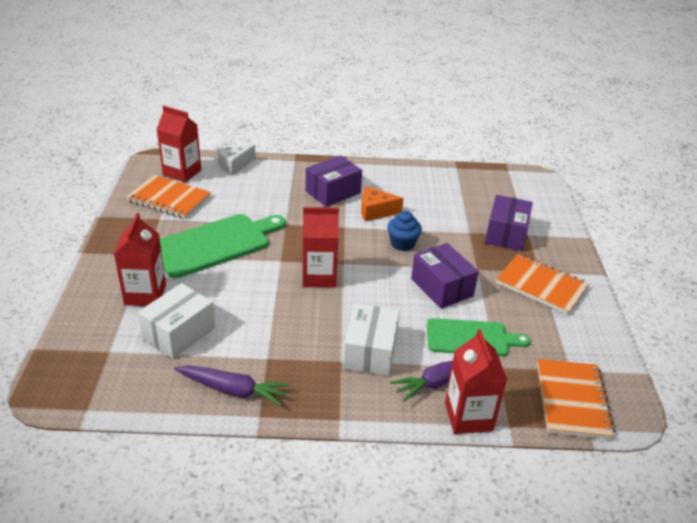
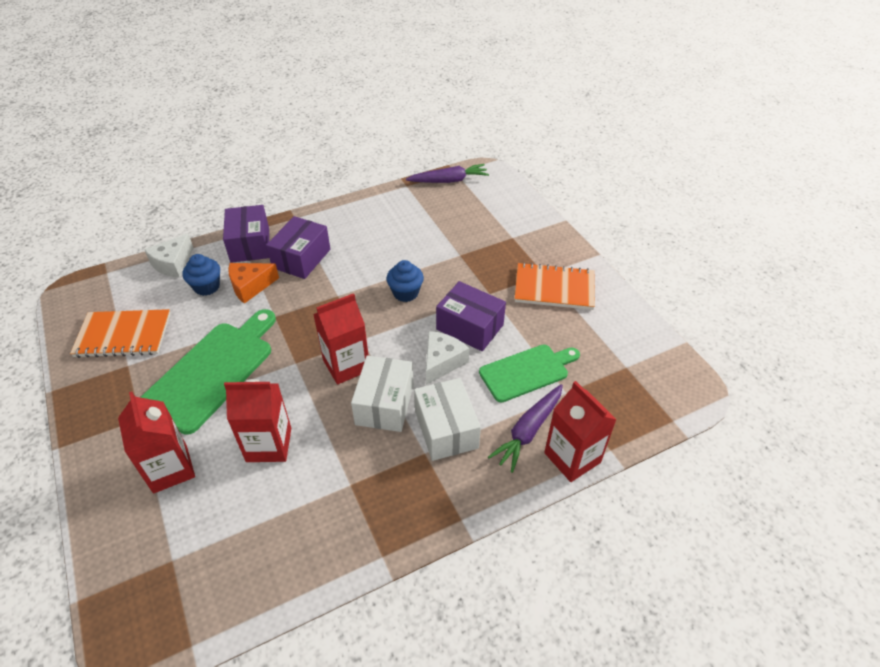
camera: 25 degrees left, 10 degrees up
(179, 333) = (238, 499): white box -> white box (384, 404)
(182, 173) = (118, 296): red carton -> red carton (269, 444)
(232, 390) = (337, 539): purple carrot -> purple carrot (449, 181)
(248, 187) = (207, 287): none -> blue cupcake
(375, 211) = (357, 265): orange cheese -> orange cheese (250, 286)
(400, 303) = (442, 362): none -> white cheese
(506, 234) = (493, 244): purple box -> purple box (250, 245)
(572, 400) = (645, 397): orange notebook -> none

